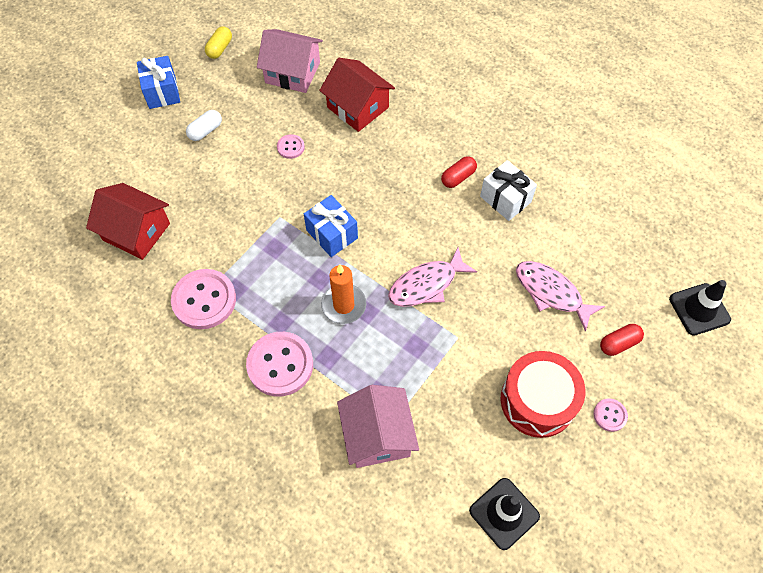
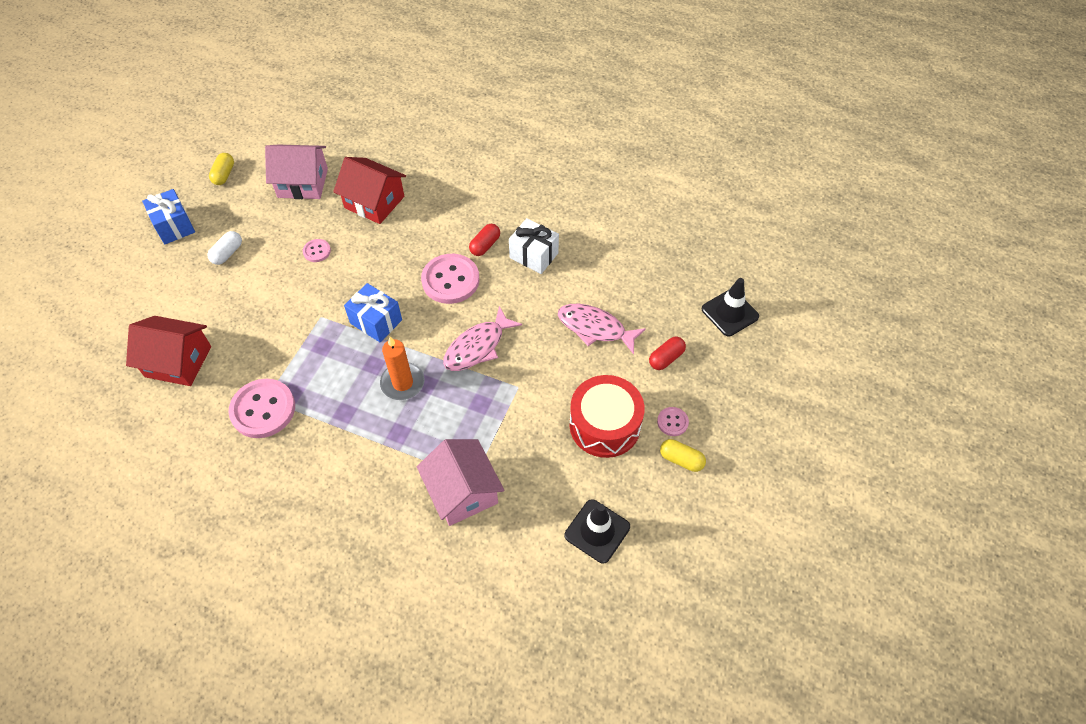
camera: 15 degrees left, 5 degrees down
(280, 365) = (353, 451): pink button -> pink button (450, 280)
(609, 459) = (681, 460): none -> yellow capsule

